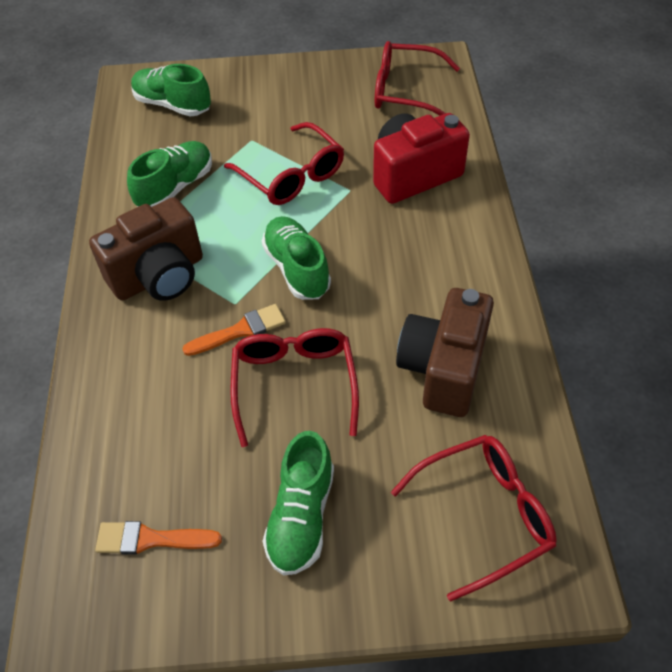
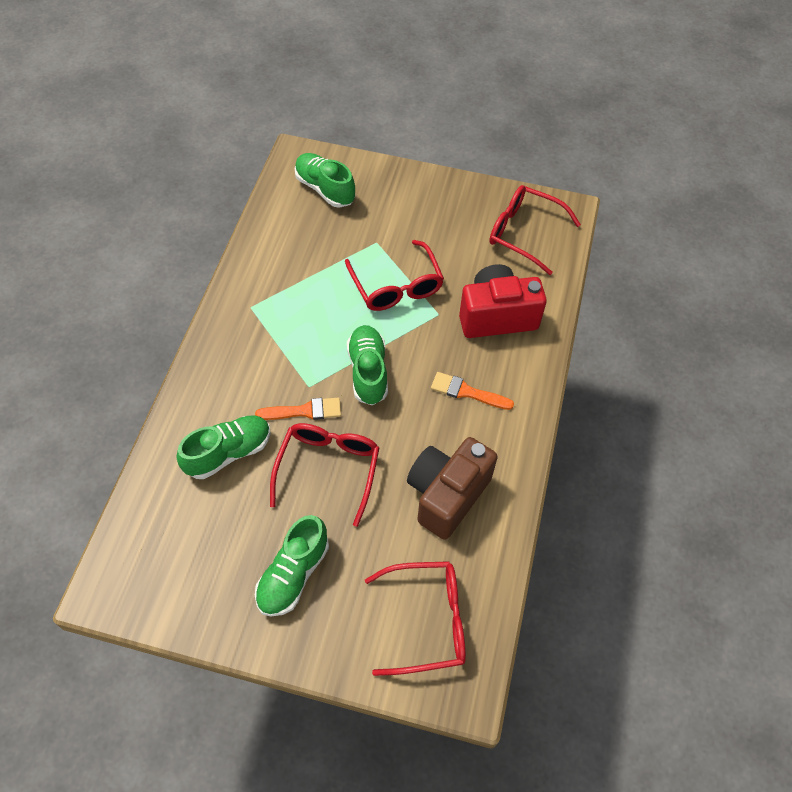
camera: 15 degrees right, 5 degrees up
(151, 539) = (181, 554): orange brush -> orange brush (467, 392)
(159, 276) = (260, 344): brown camera -> none
(175, 187) = (300, 268): green shoe -> green shoe (228, 453)

